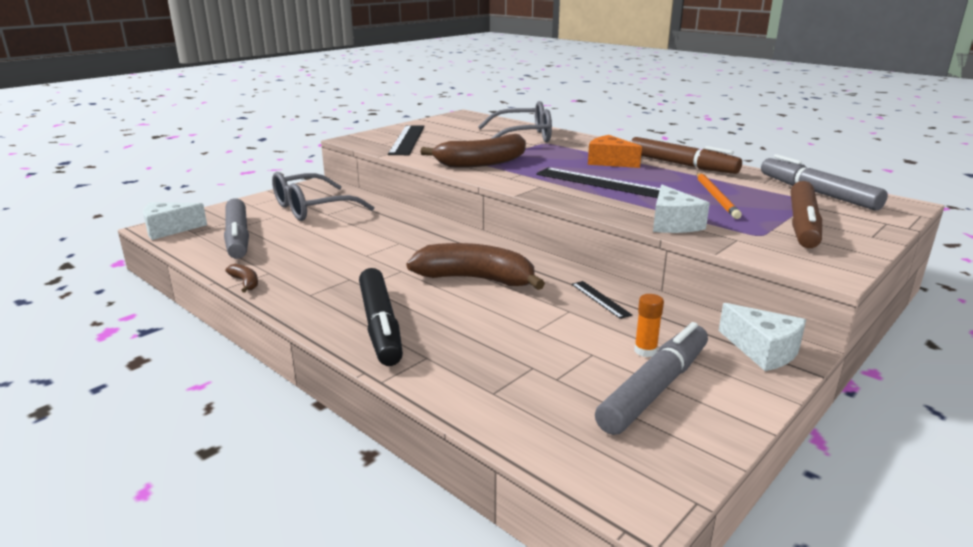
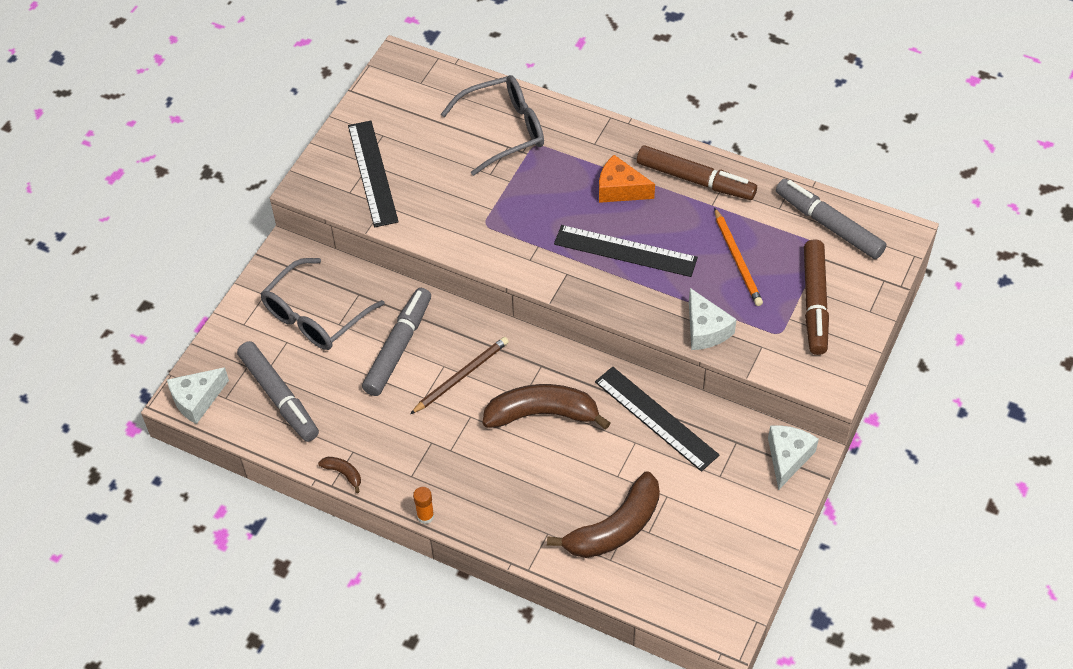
camera: 15 degrees left, 30 degrees up
(380, 325) = (494, 504): black marker -> none
(411, 249) = (461, 376): none -> brown pencil
(482, 163) = (487, 226): brown banana -> brown banana (615, 528)
(600, 299) = (656, 418): black ruler -> black ruler, size x2.08
(645, 351) = (704, 482): orange glue stick -> orange glue stick (425, 516)
(655, 388) = (718, 524): grey marker -> grey marker (398, 347)
(762, 350) = (788, 458): white cheese -> white cheese turned 105 degrees counterclockwise

